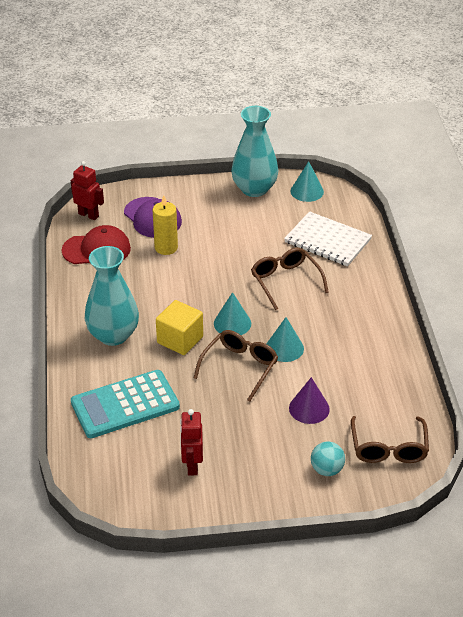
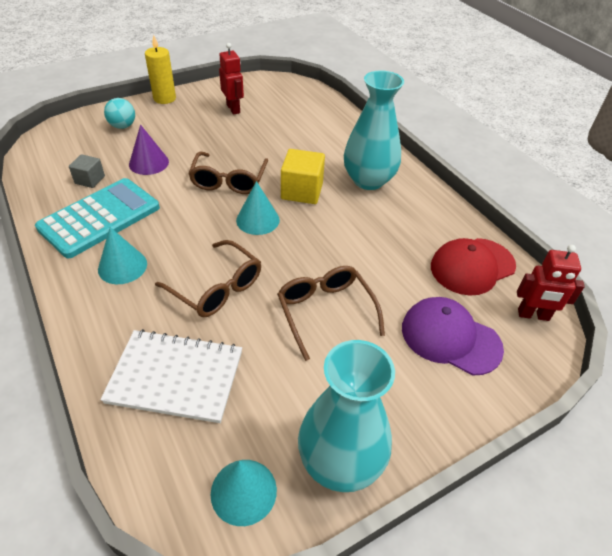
camera: 155 degrees right, 5 degrees up
(125, 405) = (312, 132): turquoise calculator -> turquoise calculator (99, 218)
(166, 248) = (395, 294): yellow candle -> yellow candle (164, 98)
(284, 348) = (190, 208): turquoise cone -> turquoise cone (122, 266)
(368, 402) = (90, 180): none -> grey cube
(388, 448) = (68, 149): brown glasses -> brown glasses (325, 311)

